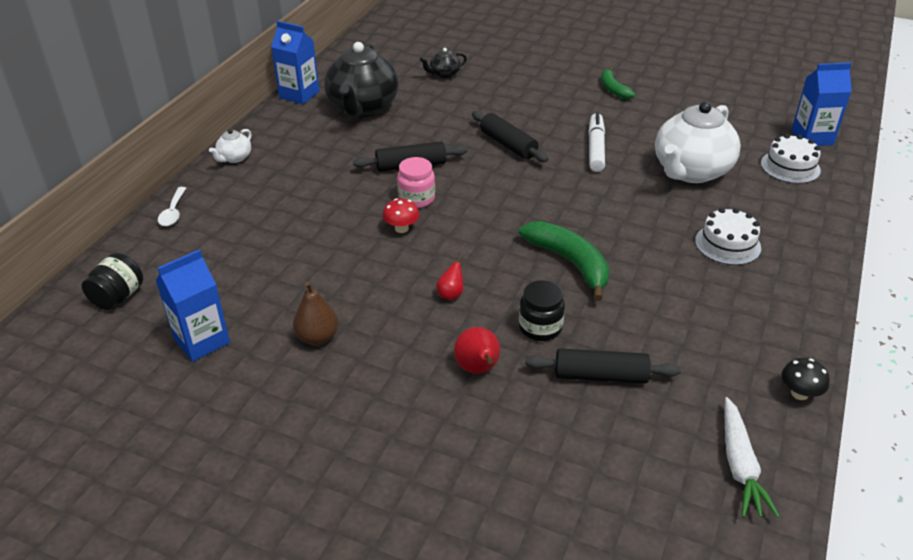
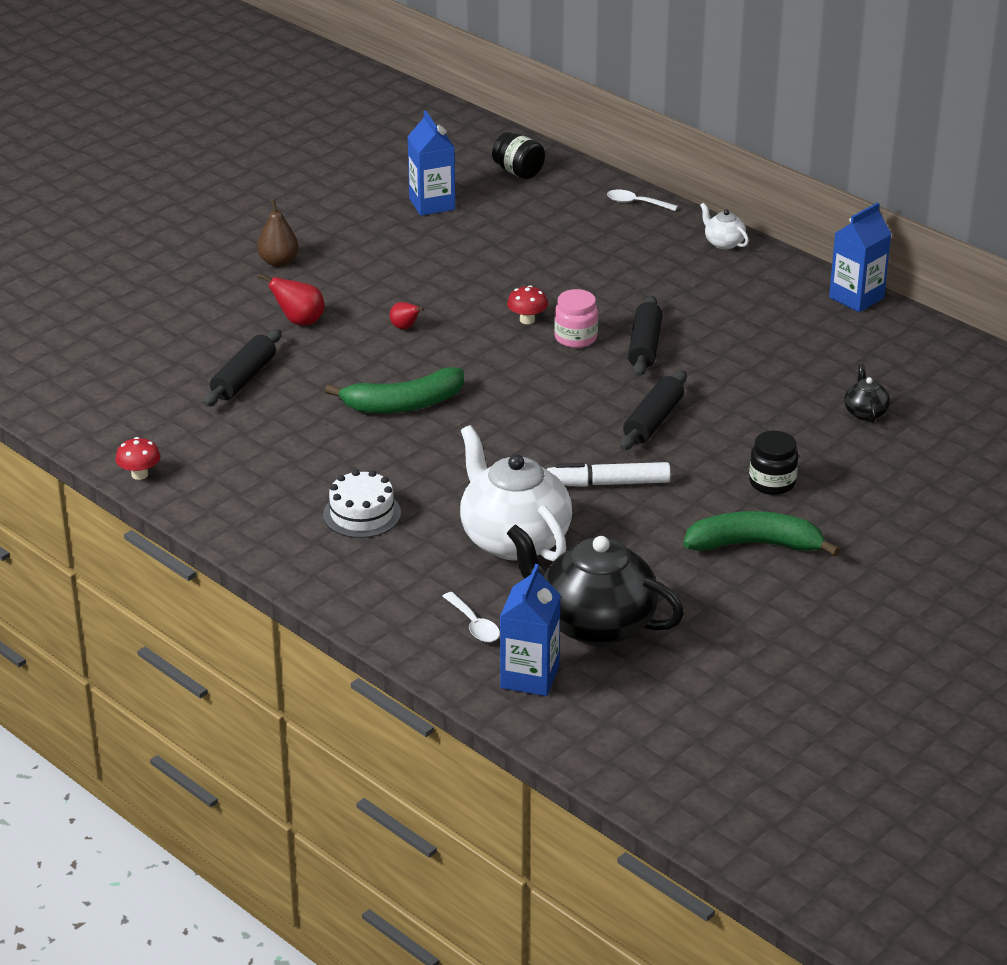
camera: 110 degrees right, 5 degrees down
(317, 337) = (397, 254): brown pear -> brown pear (279, 262)
(363, 108) = (799, 336): black teapot -> black teapot (594, 624)
(508, 145) = (653, 421): black rolling pin -> black rolling pin turned 45 degrees counterclockwise
(540, 327) = (325, 363): black jar -> black jar (772, 483)
(596, 148) = (608, 483): white marker -> white marker turned 150 degrees clockwise
(613, 89) = (754, 544): green banana -> green banana, size x1.64
(739, 465) = (100, 415): white carrot -> none
(790, 167) = (474, 625): white cake -> white spoon
(799, 393) = (139, 474): black mushroom -> red mushroom

